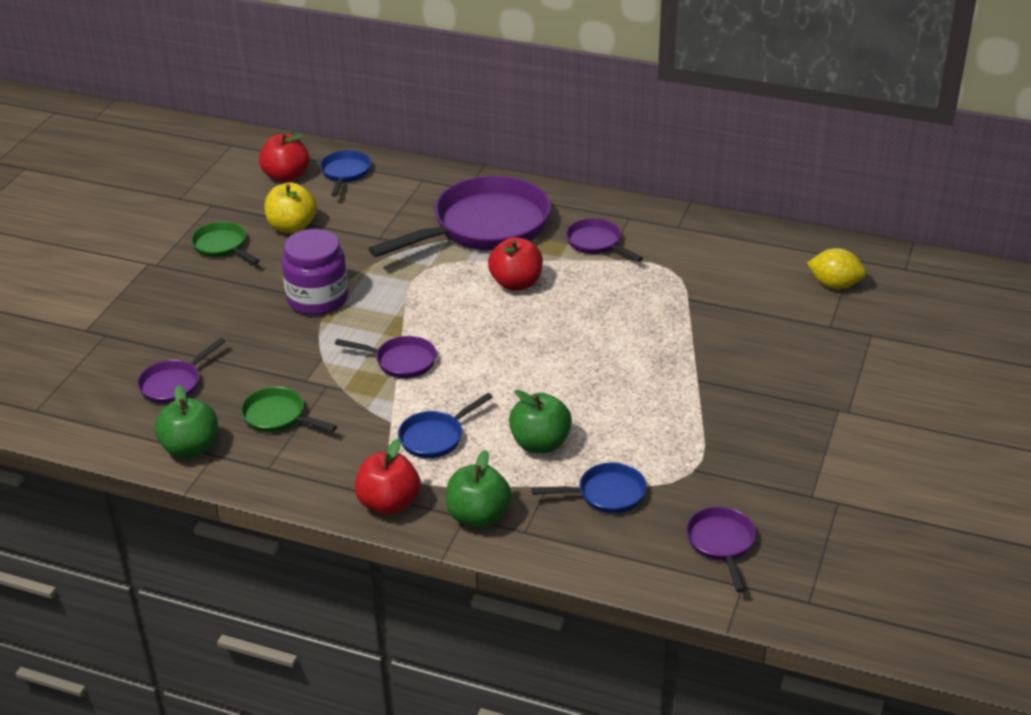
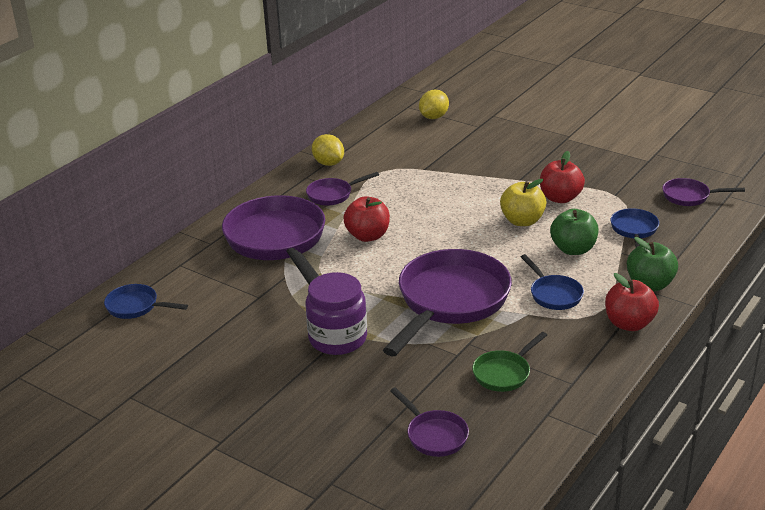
camera: 75 degrees left, 5 degrees down
(191, 448) = (534, 428): green apple -> none
(222, 246) = (215, 393): green pan -> none
(286, 176) = (112, 343): red apple -> red apple (560, 198)
(292, 227) = (208, 345): yellow apple -> yellow apple (522, 221)
(401, 361) = (450, 301): purple pan -> purple pan, size x2.16
(669, 227) = (328, 163): none -> yellow lemon

